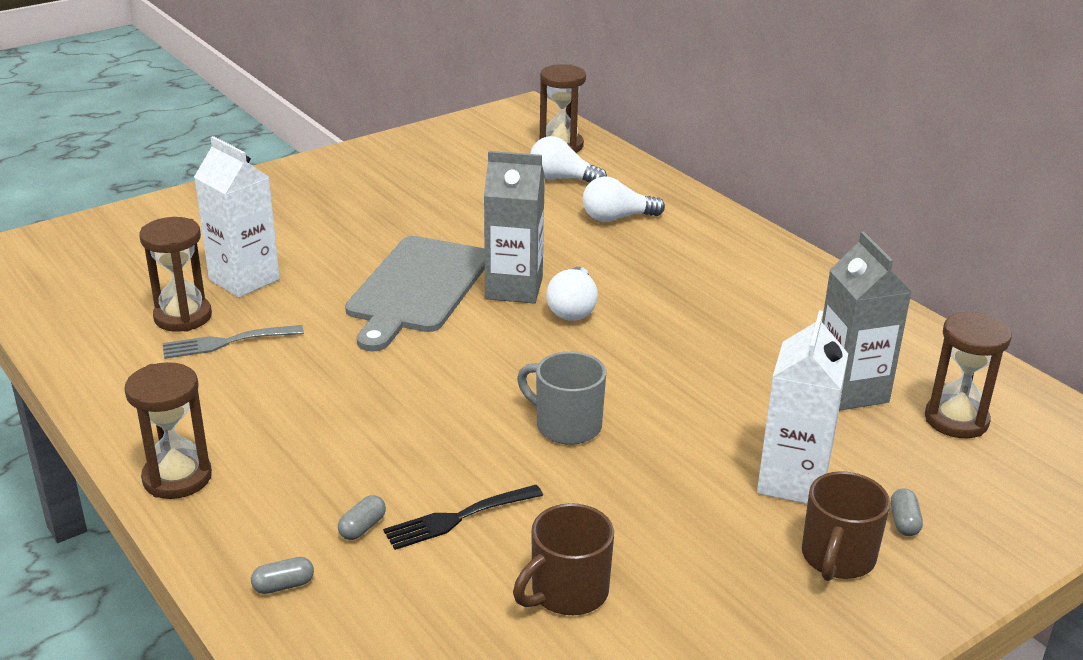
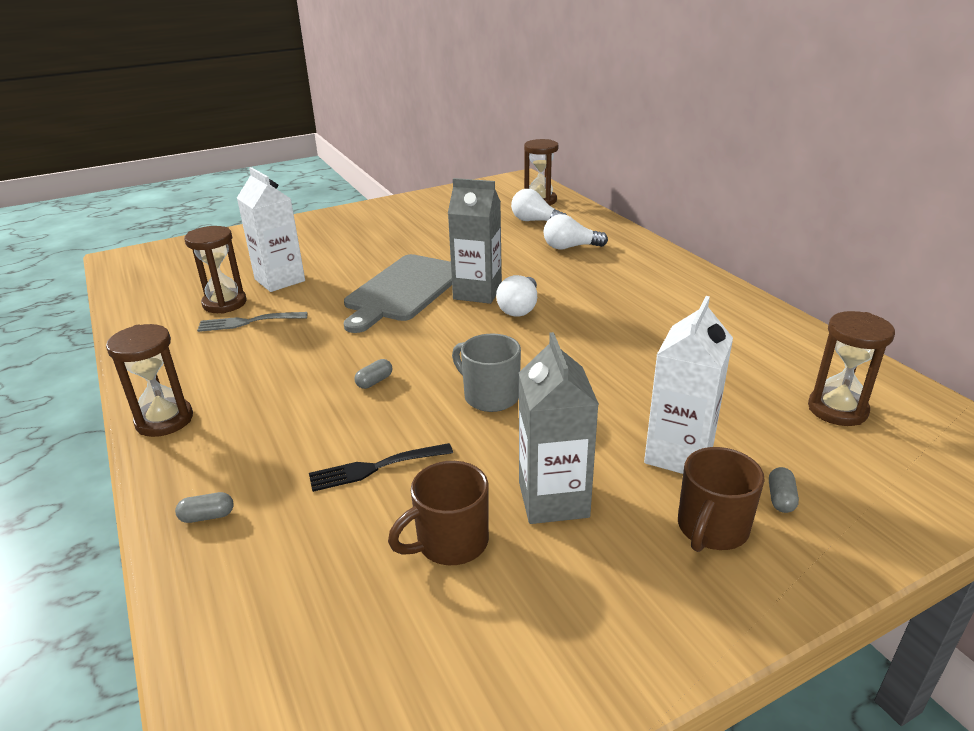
camera: 10 degrees right, 0 degrees up
(362, 527) = (293, 470): grey capsule -> grey capsule (374, 381)
(850, 391) = (742, 380): grey carton -> grey carton (553, 500)

